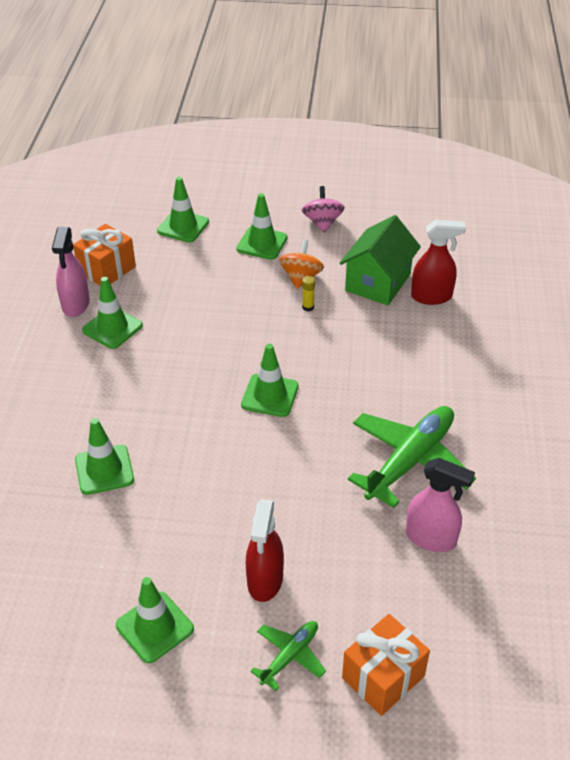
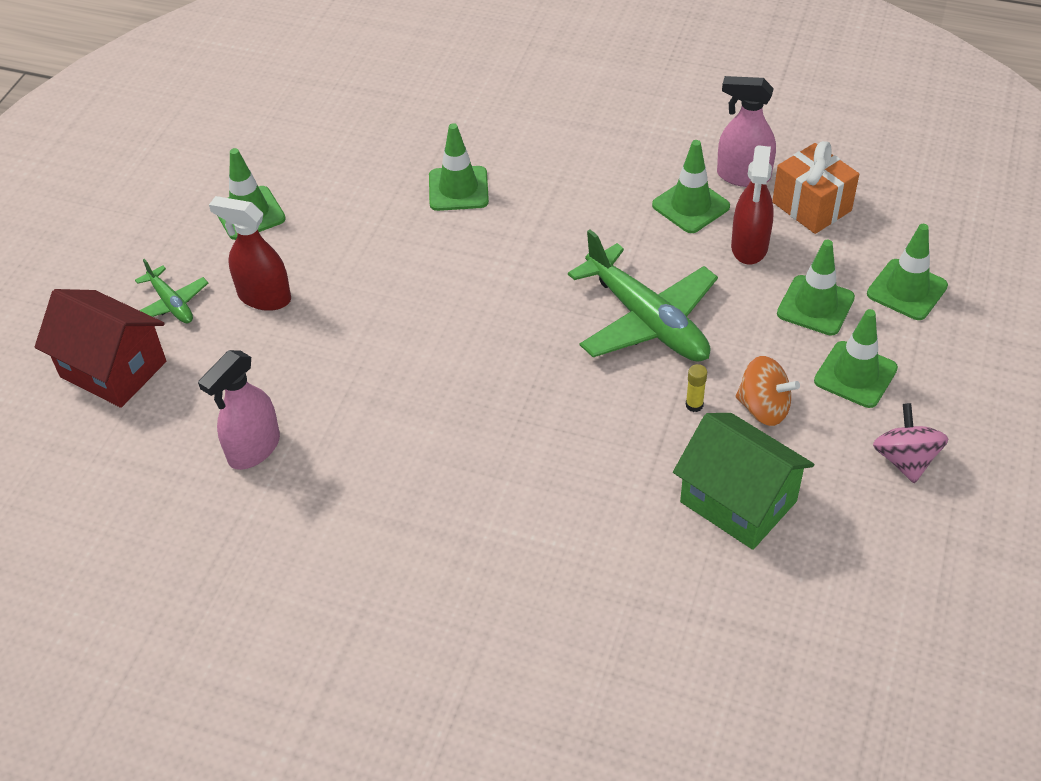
camera: 105 degrees right, 5 degrees up
(270, 395) = (529, 338): green traffic cone -> green traffic cone (815, 306)
(322, 223) = (905, 459): pink spinning top -> pink spinning top turned 105 degrees counterclockwise
(383, 677) = (113, 369): orange gift -> red house
(410, 461) = (374, 457): green plane -> green plane (647, 320)
(431, 296) = (691, 565): red spray bottle -> red spray bottle (749, 247)

